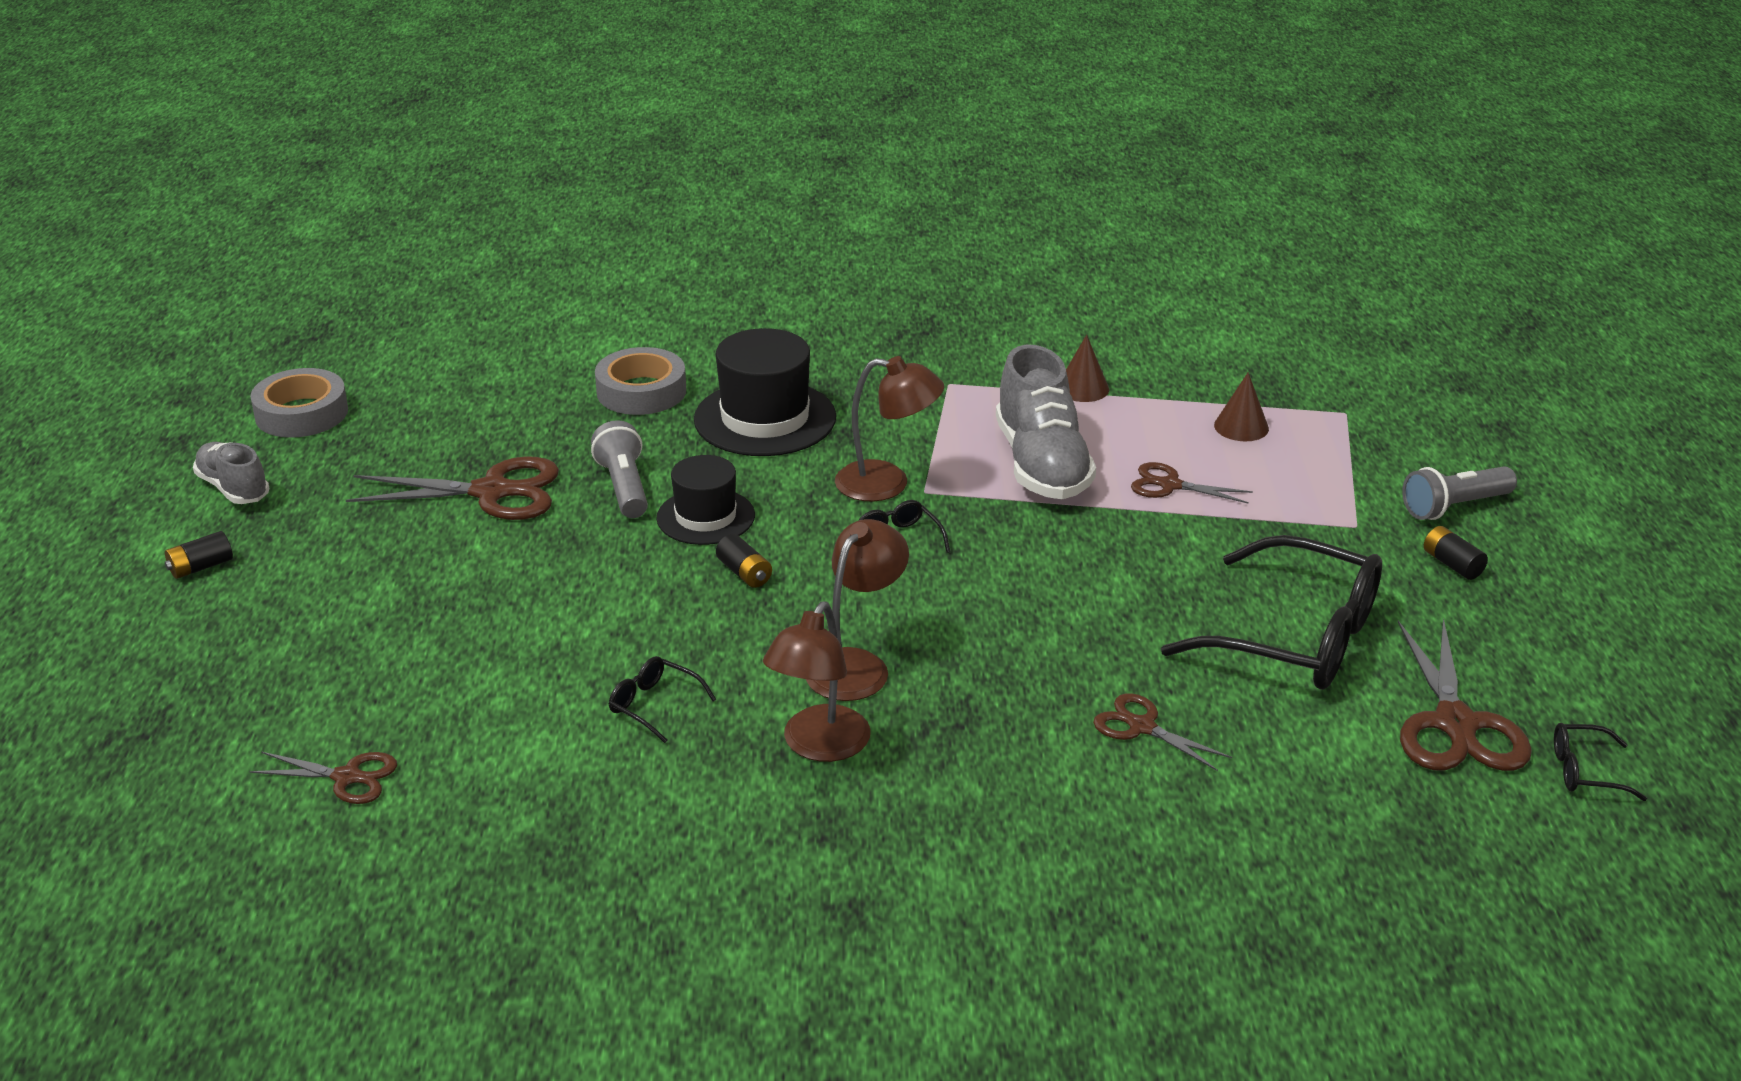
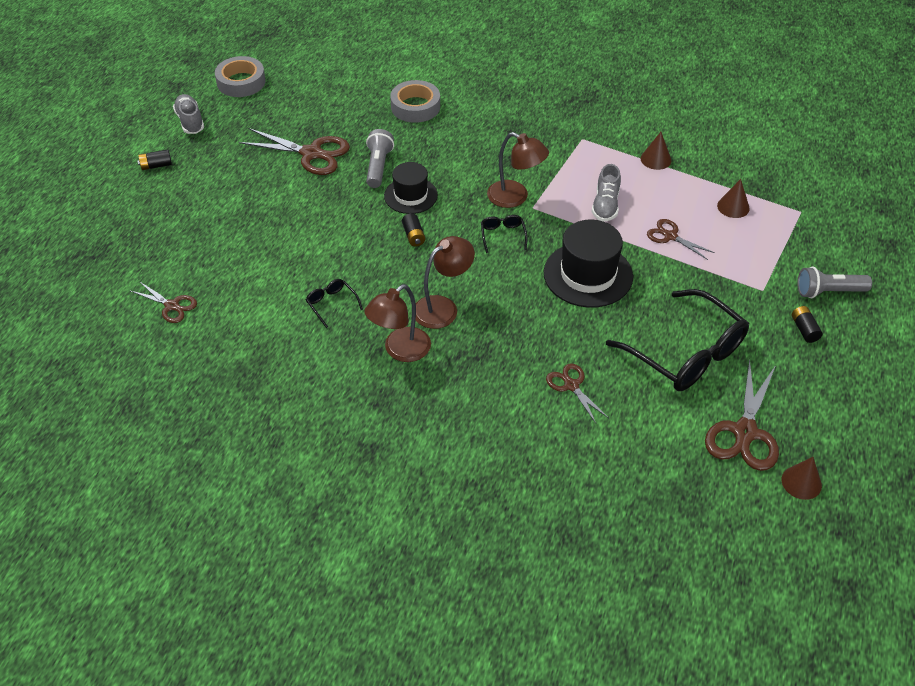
camera: 20 degrees right, 15 degrees up
(765, 419) = (471, 139): black hat -> black hat (588, 274)
(1041, 465) = (605, 205): grey shoe -> grey shoe, size x0.58
(1584, 771) = (801, 482): black glasses -> brown cone

